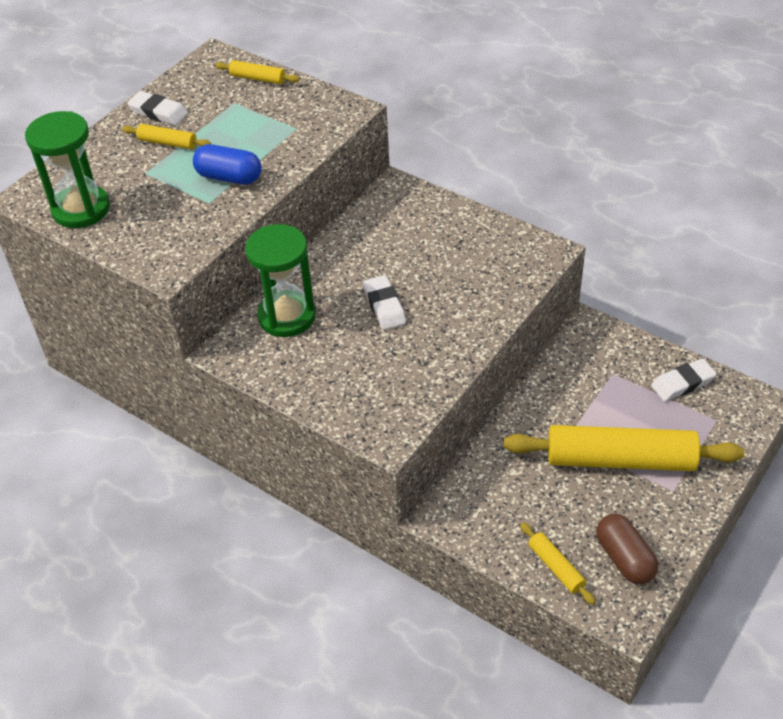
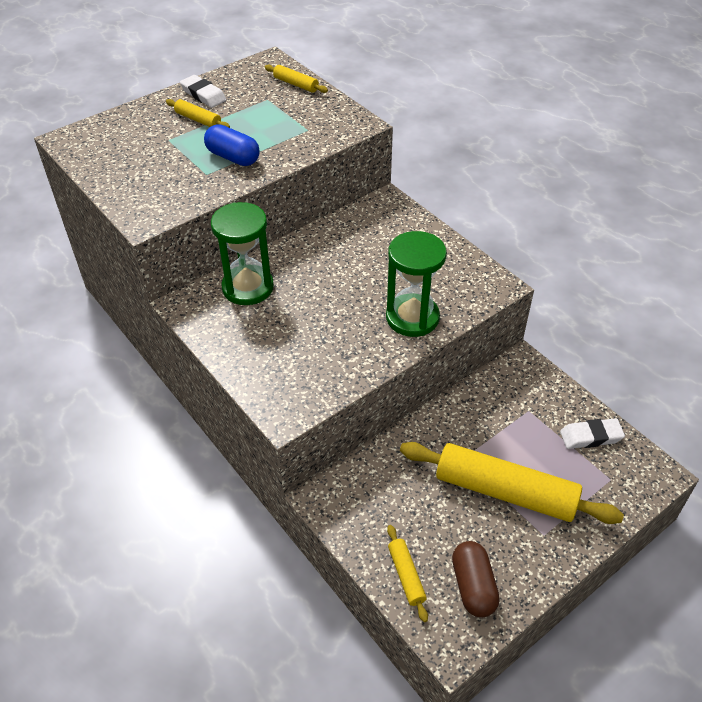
camera: 15 degrees right, 0 degrees up
(81, 209) = (103, 157): green hourglass -> green hourglass (412, 317)
(384, 306) = (333, 298): white eraser -> none

